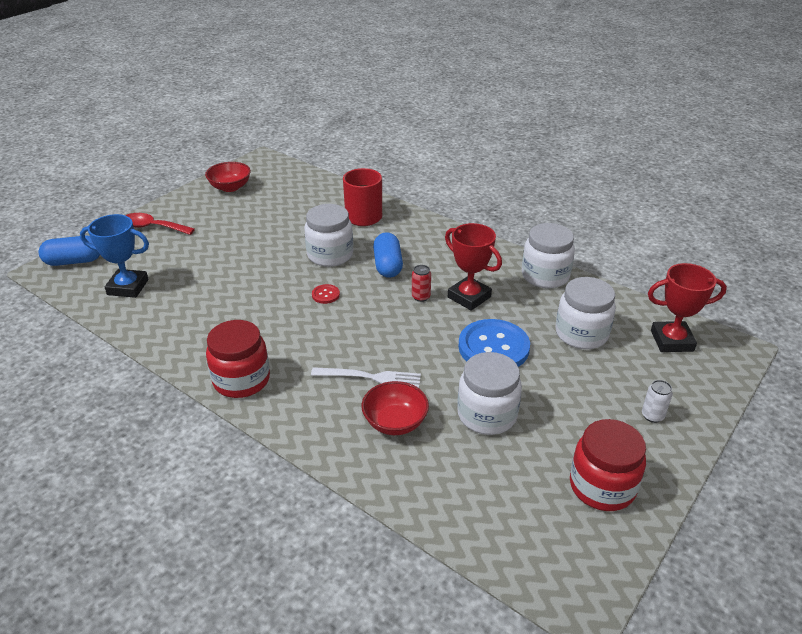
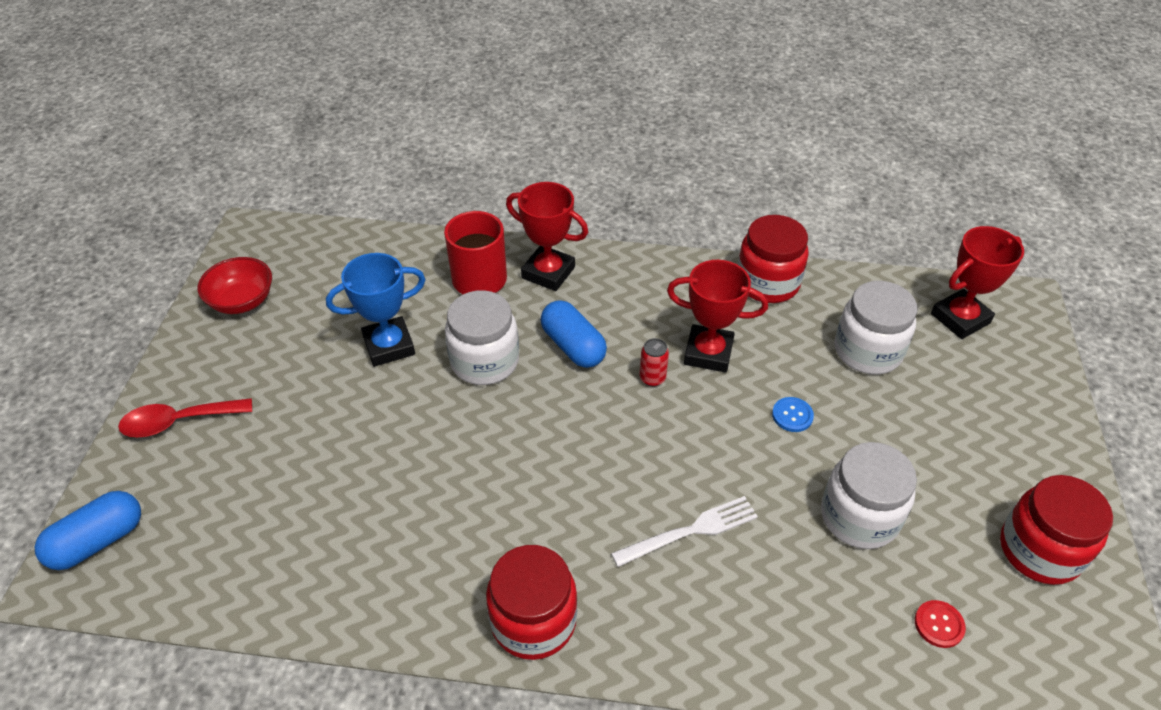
camera: 30 degrees left, 10 degrees up
(128, 287) = (232, 547): blue trophy -> blue trophy (389, 346)
(325, 295) = (531, 429): red button -> red button (939, 624)
(395, 422) = (771, 583): red bowl -> none
(407, 226) = (548, 272): none -> red trophy
(493, 347) = (792, 415): blue button -> blue button, size x0.43
(545, 276) = (767, 283): white jar -> red jar
(652, 416) = (1015, 430): white can -> none

